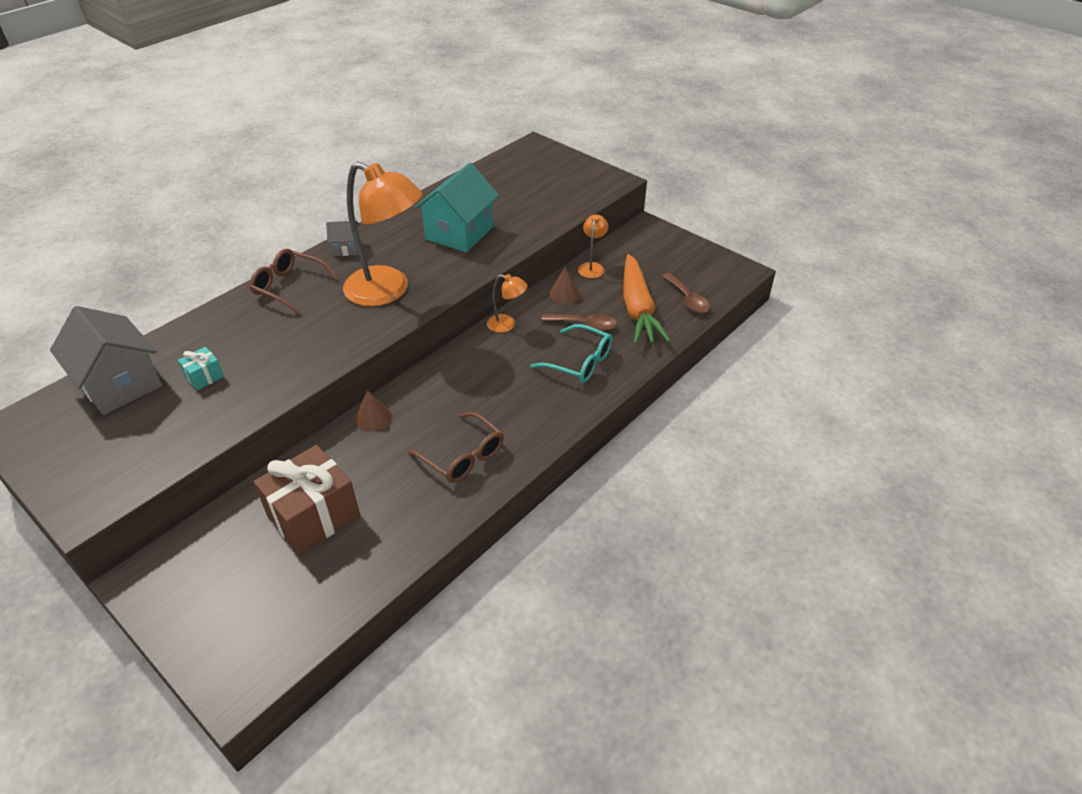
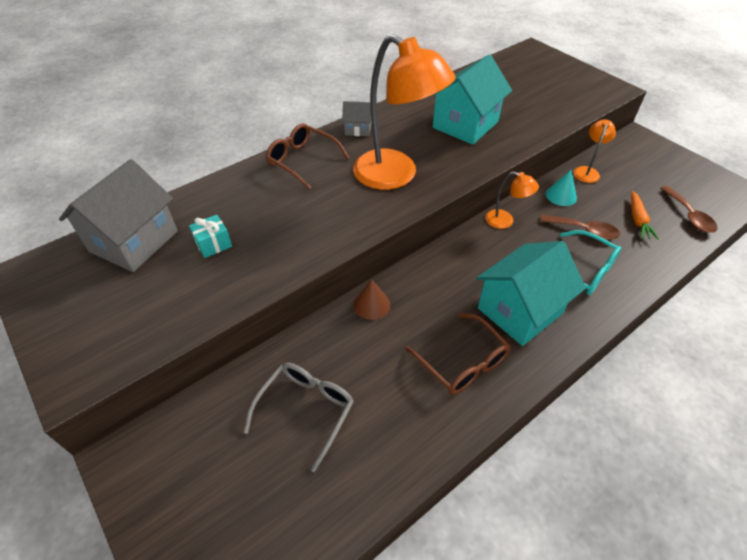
camera: 10 degrees right, 5 degrees up
(120, 384) = (134, 241): grey house -> grey house turned 60 degrees clockwise
(314, 516) = (306, 410): brown gift -> grey glasses
(518, 405) = (520, 310): none -> turquoise house
(564, 294) = (561, 195): brown cone -> turquoise cone
(637, 309) = (637, 220): orange carrot -> orange carrot, size x0.49

